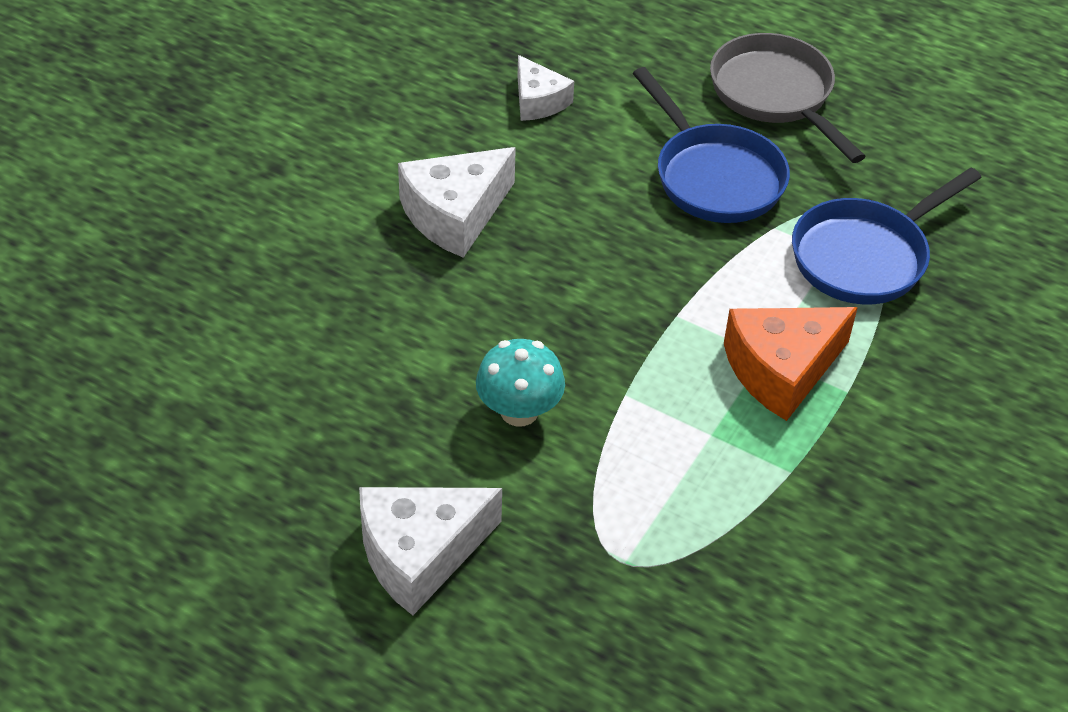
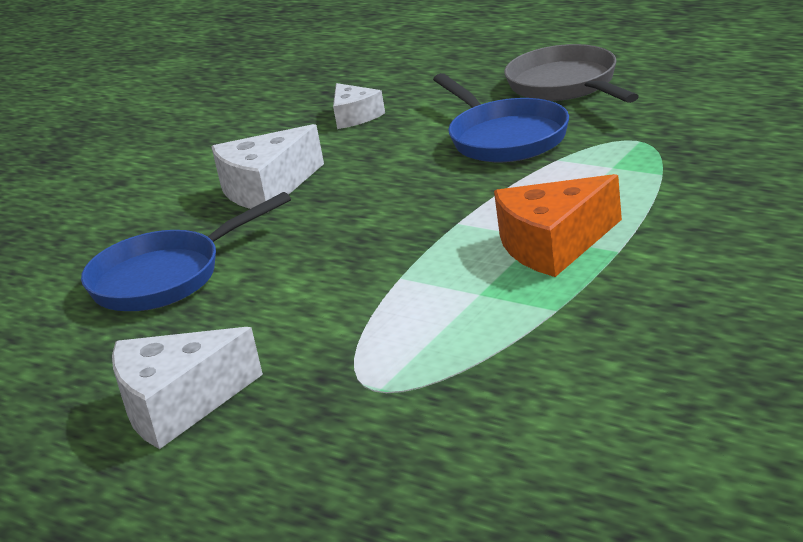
camera: 10 degrees right, 20 degrees down
(519, 411) = (296, 300): turquoise mushroom -> none
(865, 256) = (642, 166): blue pan -> blue pan (164, 277)

